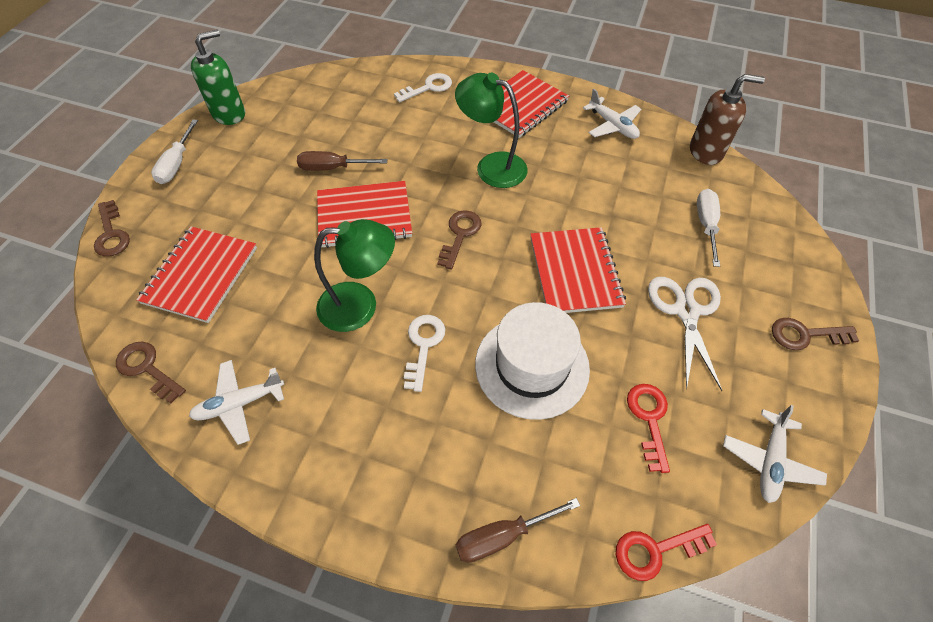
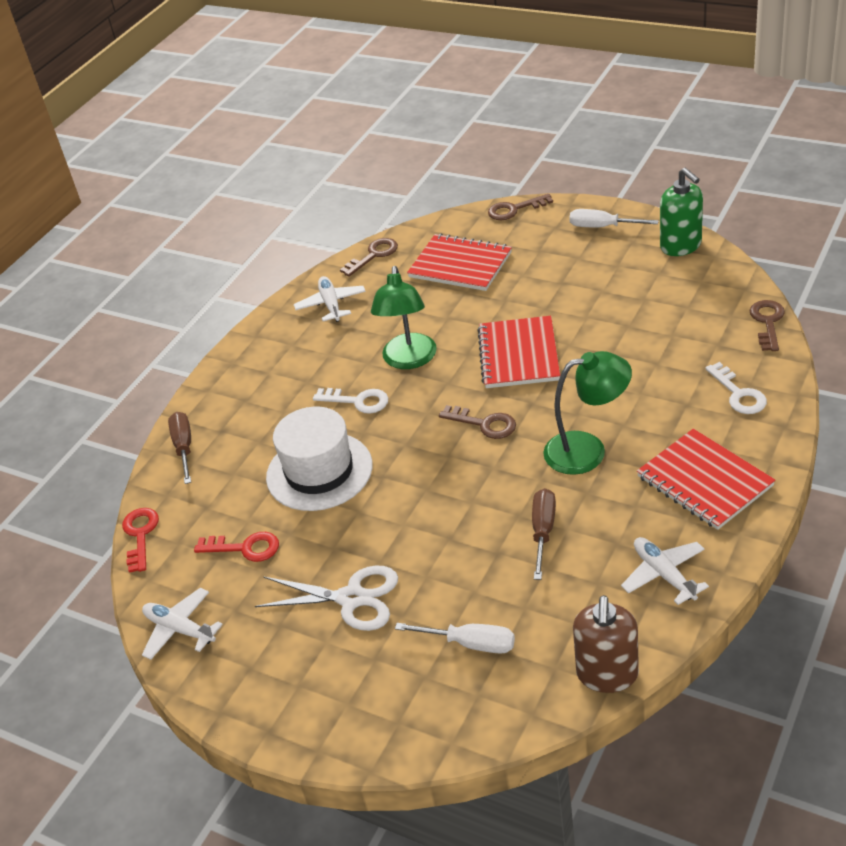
camera: 105 degrees right, 15 degrees down
(333, 168) = (591, 327): brown screwdriver -> brown screwdriver (543, 532)
(491, 166) = (587, 450): green lamp -> green lamp turned 45 degrees clockwise
(575, 272) = (420, 511): red notebook -> none
(612, 125) = (664, 574): white plane -> white plane turned 90 degrees clockwise
(805, 335) = (298, 701): brown key -> brown key (767, 322)

